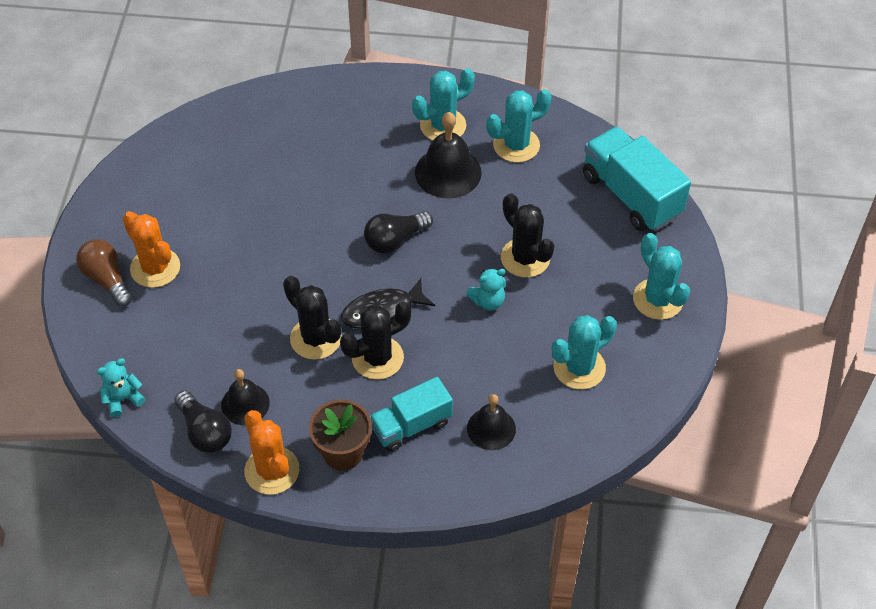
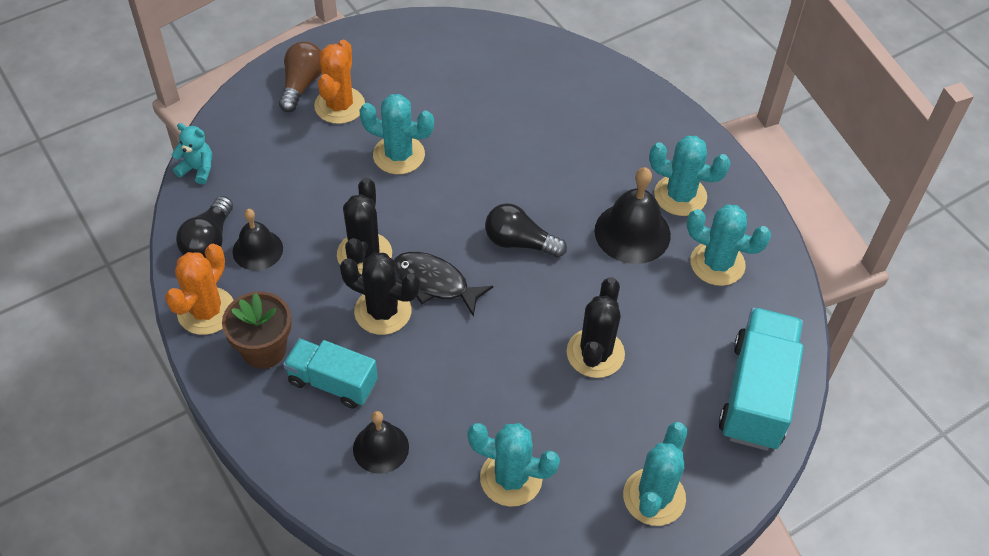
camera: 50 degrees right, 0 degrees up
(243, 261) = (399, 155): none -> turquoise cactus
(488, 301) = (518, 355): turquoise teddy bear -> none

